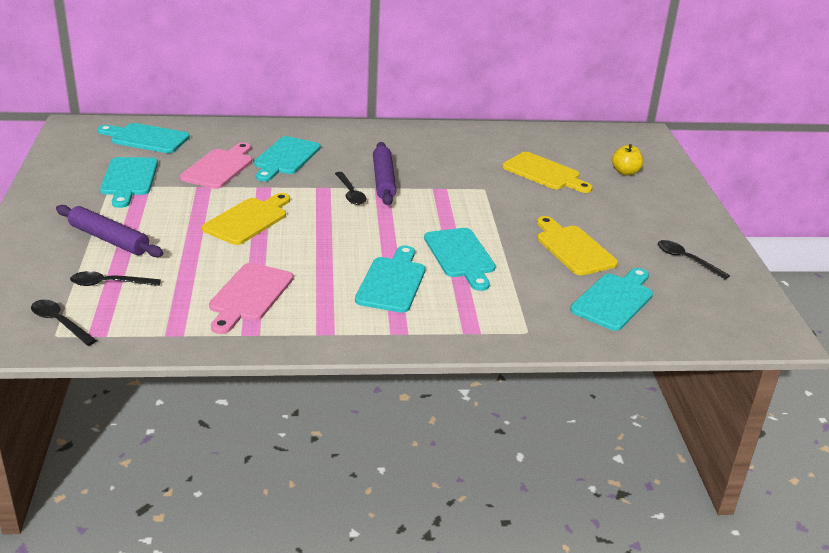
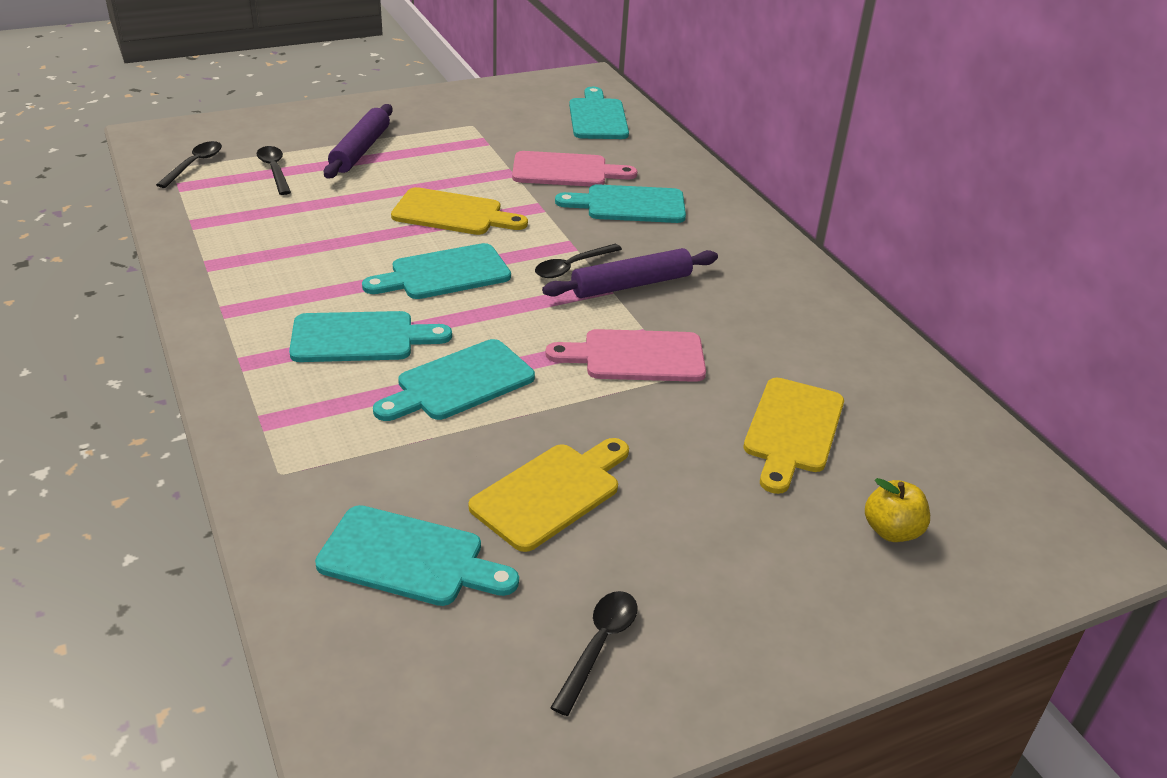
camera: 70 degrees right, 5 degrees up
(129, 179) = (494, 130): turquoise cutting board -> turquoise cutting board (444, 273)
(249, 295) = (285, 248): pink cutting board -> pink cutting board (636, 356)

